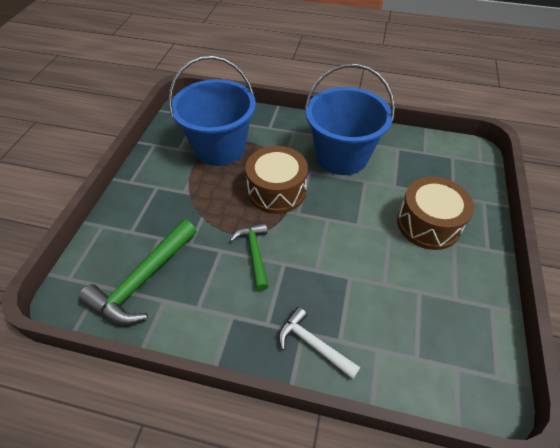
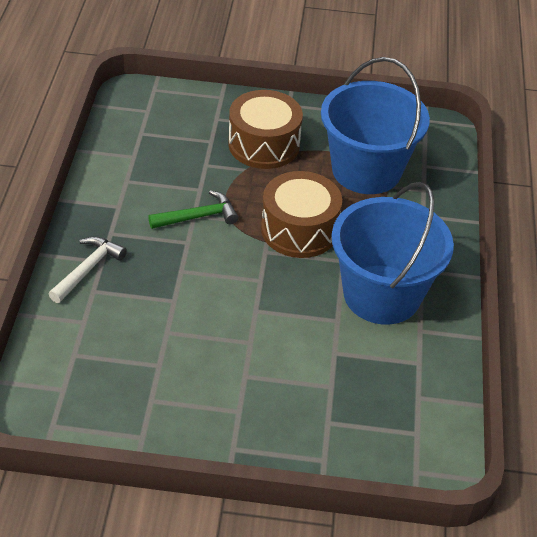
camera: 80 degrees right, 5 degrees down
(143, 280) = (156, 138): green hammer -> none
(428, 224) = (268, 385): brown drum -> brown drum (264, 144)

